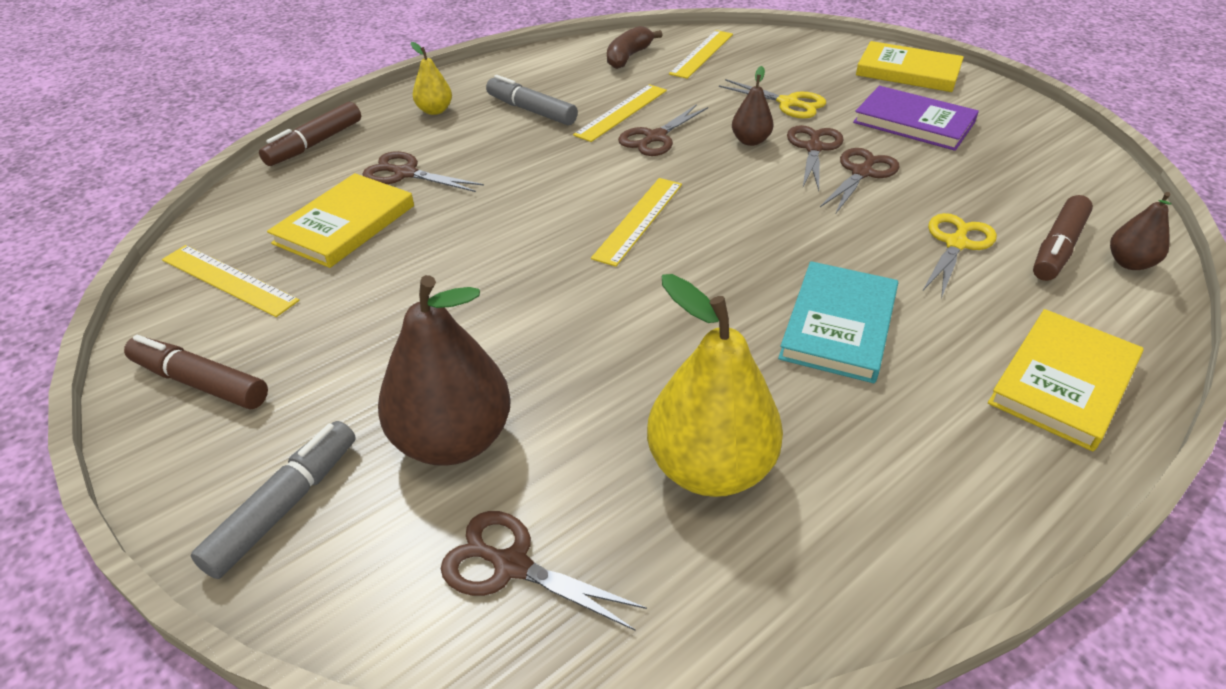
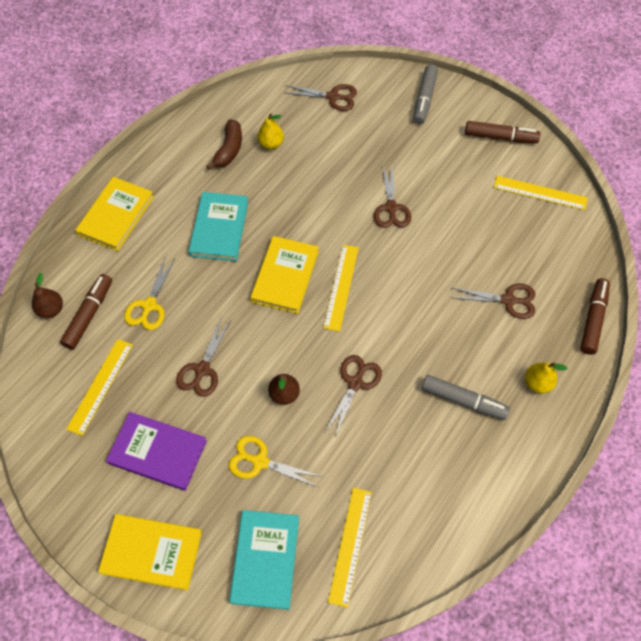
camera: 165 degrees right, 20 degrees up
(345, 224) = (512, 245): yellow book -> yellow book (285, 276)
(453, 440) = (377, 134): brown pear -> none
(621, 112) = (392, 414): yellow ruler -> yellow ruler (100, 386)
(628, 57) = (418, 520): brown banana -> brown banana (229, 150)
(709, 468) = (271, 144): yellow pear -> yellow pear, size x0.50
(789, 56) = (265, 559): none -> turquoise book
(813, 148) = (236, 395): brown scissors -> brown scissors (391, 208)

